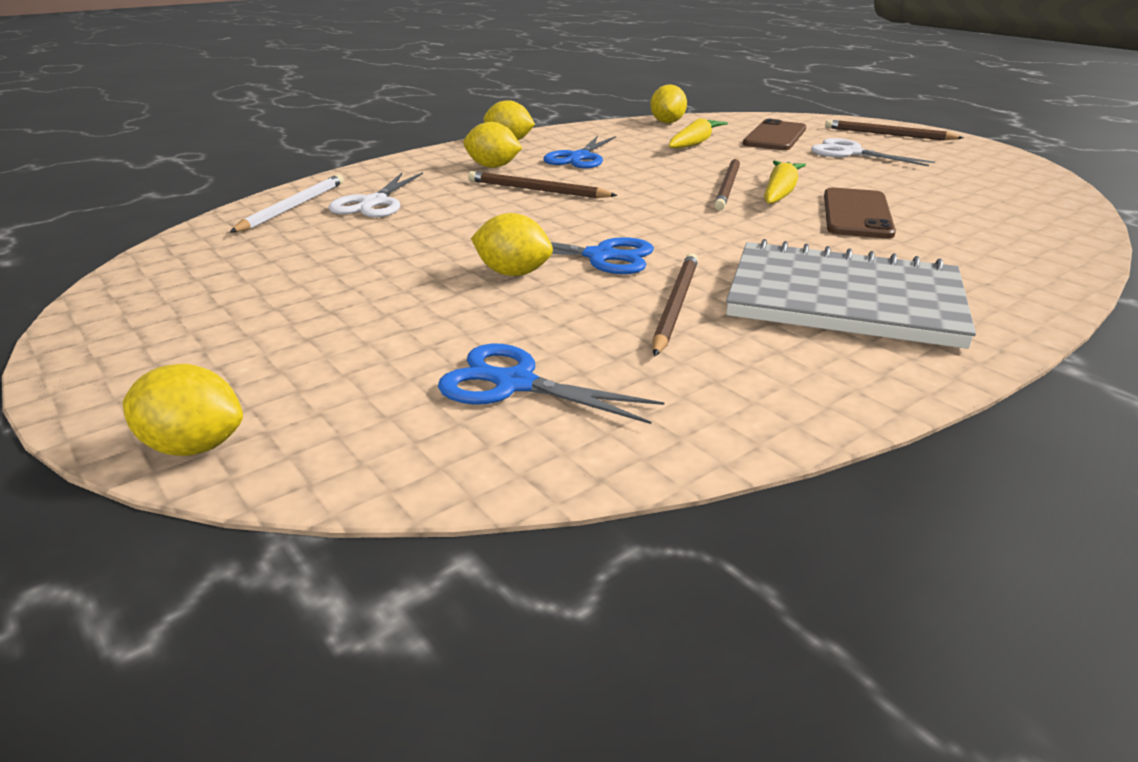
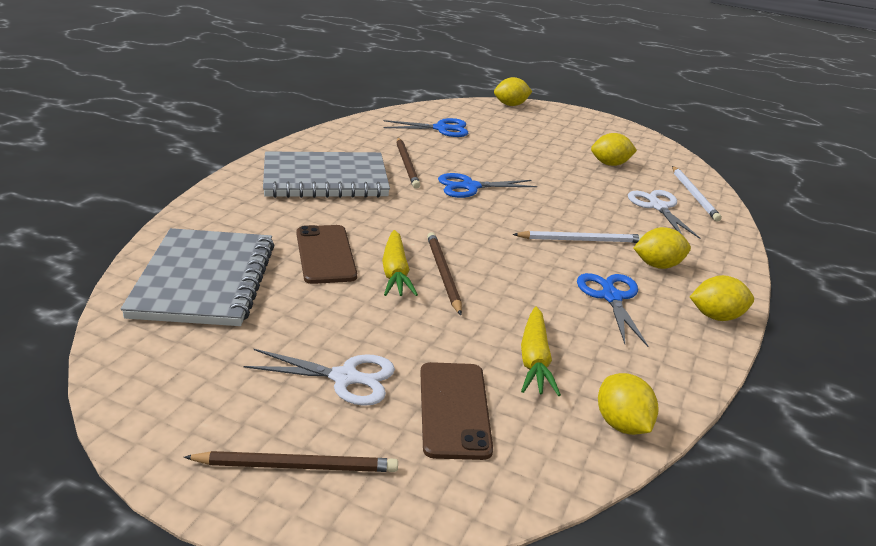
camera: 150 degrees right, 0 degrees up
(513, 273) = (501, 170): yellow lemon -> yellow lemon (610, 164)
(537, 190) = (581, 240): brown pencil -> white pencil
(998, 211) = (204, 280): none -> grey notebook

